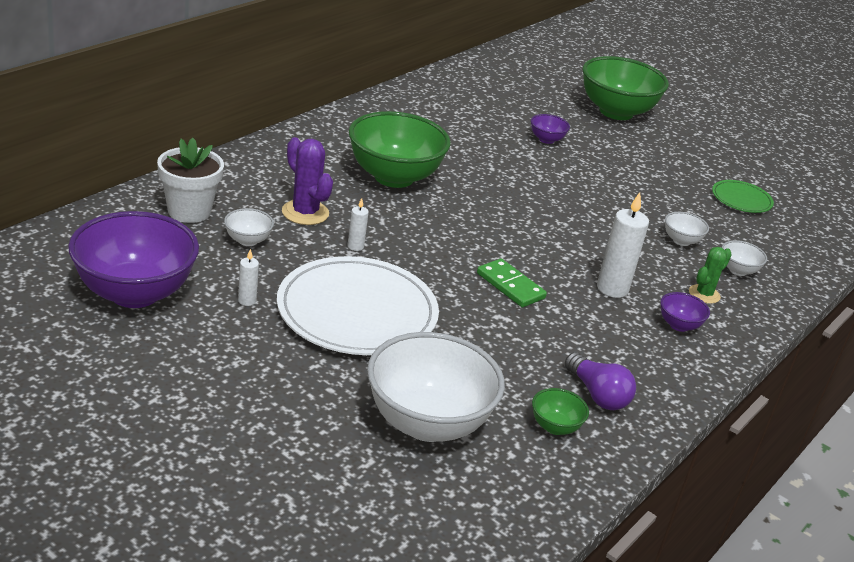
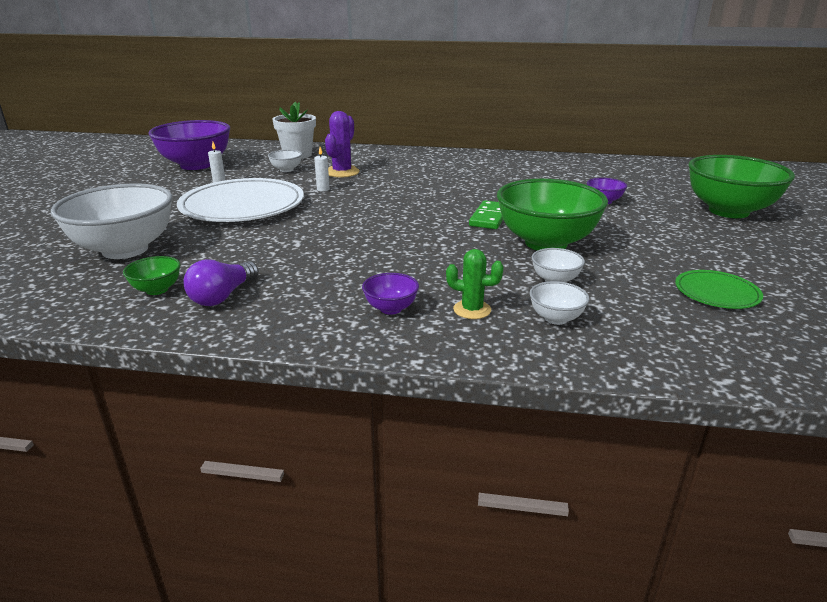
camera: 65 degrees right, 5 degrees down
(394, 177) = (433, 179): green bowl -> green bowl (546, 243)
(510, 286) = (346, 235): green domino -> green domino (489, 217)
(612, 289) = (407, 269): white candle -> none

